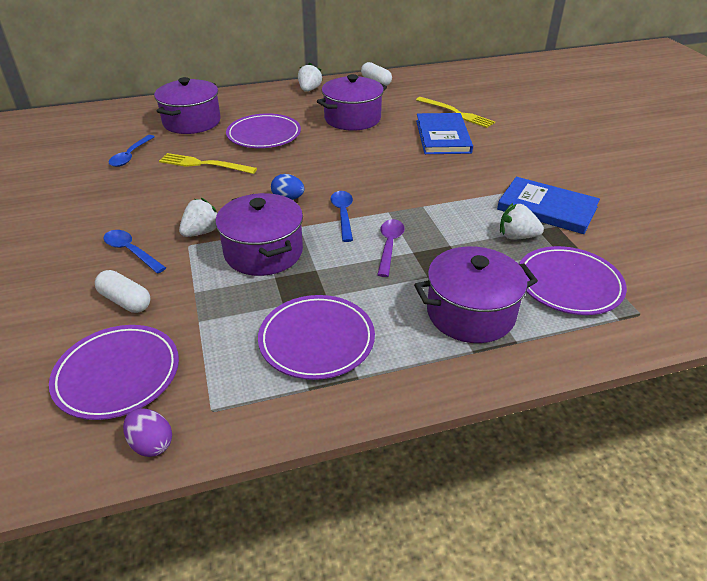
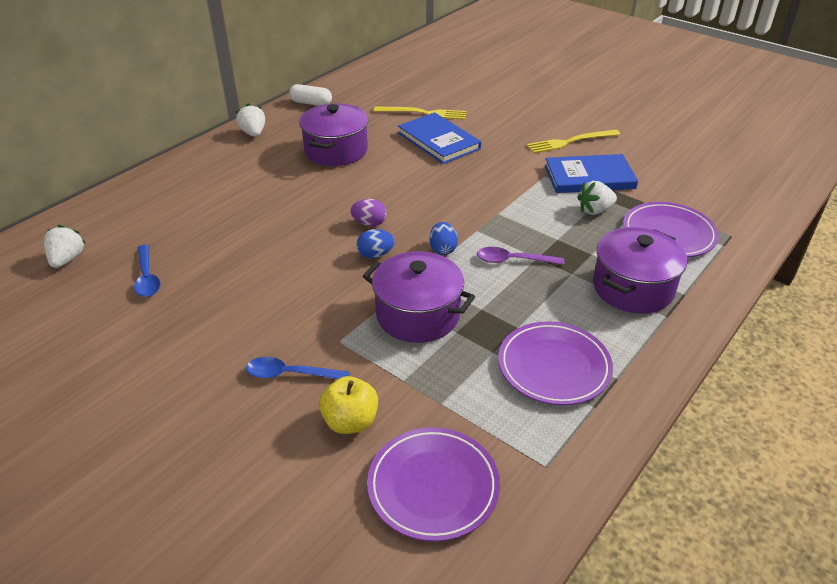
camera: 35 degrees left, 0 degrees up
(125, 301) = (350, 421): white capsule -> yellow apple
(151, 444) = (535, 520): purple egg -> purple egg (369, 223)
(192, 122) = (168, 213): purple pot -> none
(201, 232) = (335, 323): white strawberry -> white strawberry (67, 259)
(204, 164) = (245, 254): yellow fork -> yellow fork (570, 142)
(264, 135) = (268, 199): purple plate -> none
(343, 215) = (443, 249): blue spoon -> blue egg
(389, 246) = (513, 260): purple spoon -> purple spoon turned 60 degrees counterclockwise

